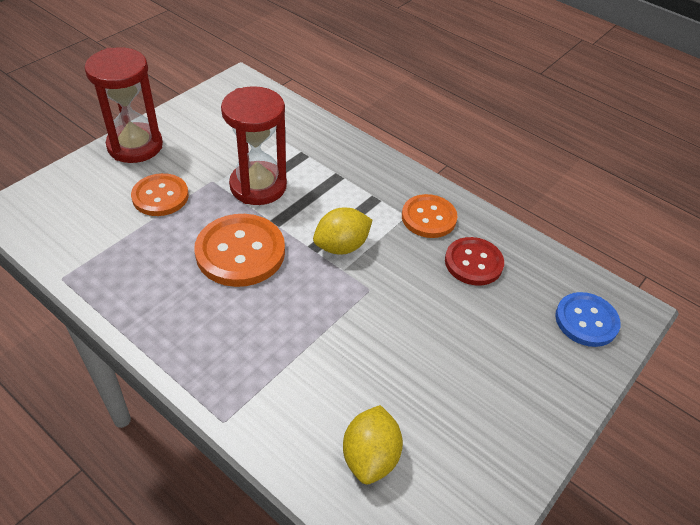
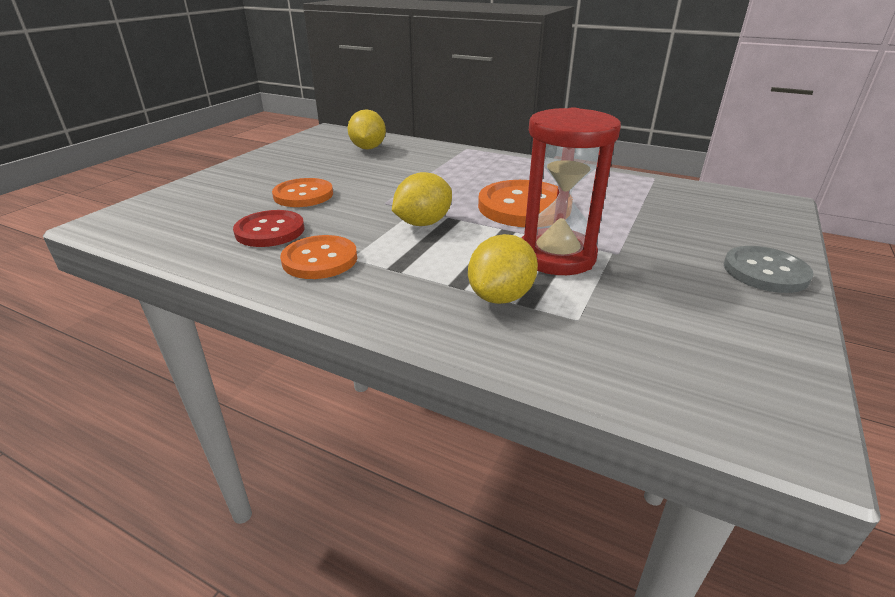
camera: 170 degrees right, 15 degrees down
(135, 146) = (765, 272): red hourglass -> grey button
(160, 196) = (655, 231): orange button -> orange button (303, 195)
(316, 161) = (501, 296): none -> yellow lemon
(586, 321) = (164, 210): blue button -> none

